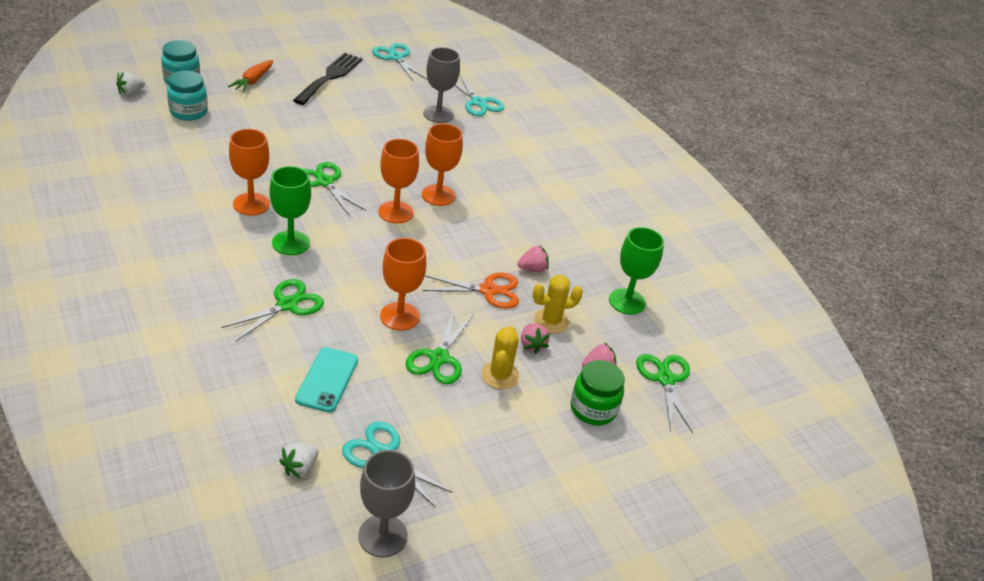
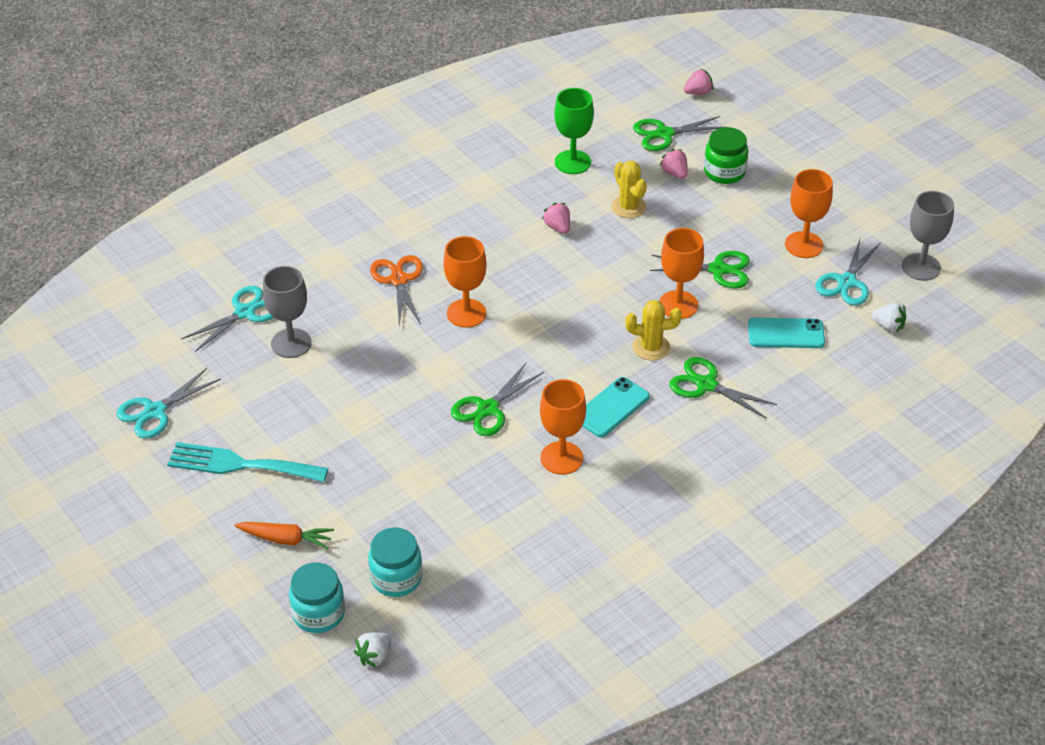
camera: 95 degrees left, 5 degrees up
(131, 92) = (374, 656): white strawberry -> white strawberry turned 90 degrees clockwise
(291, 243) = (611, 407): green goblet -> turquoise phone
(330, 77) = (240, 464): black fork -> turquoise fork
(395, 212) = (515, 340): orange goblet -> orange goblet (804, 245)
(488, 290) = (607, 252): orange scissors -> orange scissors (398, 280)
(500, 375) = (717, 230): yellow cactus -> yellow cactus (651, 347)
(532, 345) = (667, 215): pink strawberry -> pink strawberry (698, 92)

